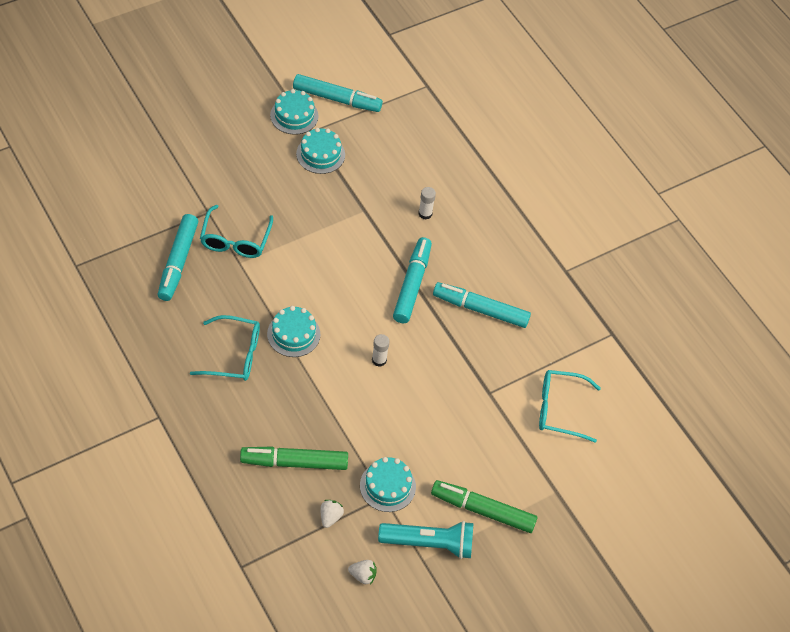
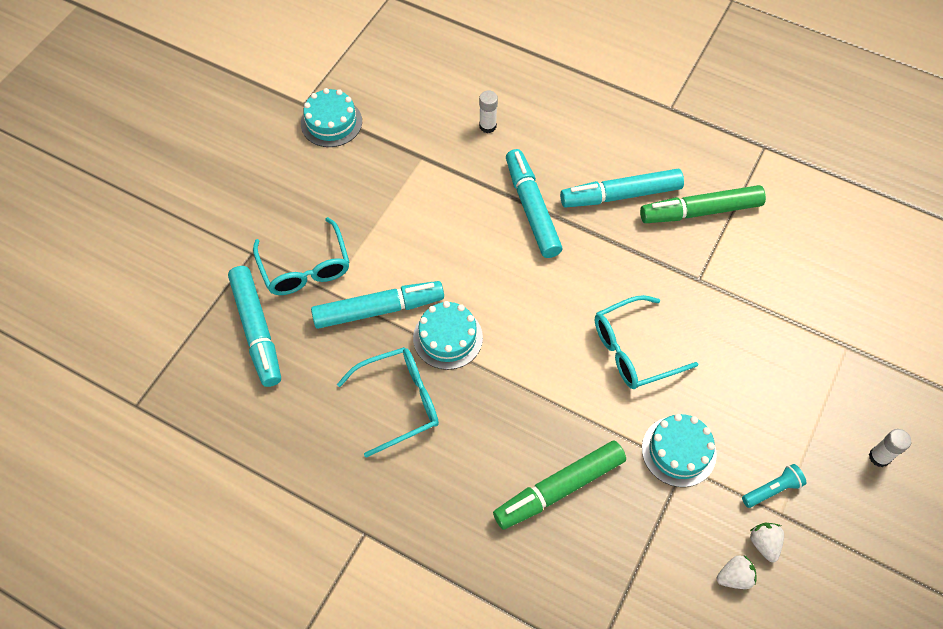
camera: 25 degrees left, 5 degrees up
(294, 115) = (272, 96): turquoise cake -> none
(330, 517) = (646, 529): white strawberry -> white strawberry (764, 543)
(337, 99) = (306, 56): turquoise marker -> turquoise marker (379, 309)
(379, 360) = (560, 312): white glue stick -> white glue stick (879, 457)
(429, 543) = (772, 489): turquoise flashlight -> turquoise flashlight, size x0.51
(482, 510) = (794, 414): green marker -> green marker (700, 211)
(560, 409) = (781, 254): turquoise glasses -> turquoise glasses (634, 350)

